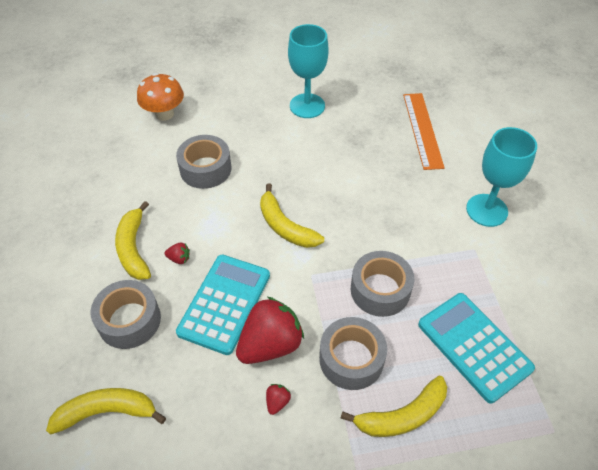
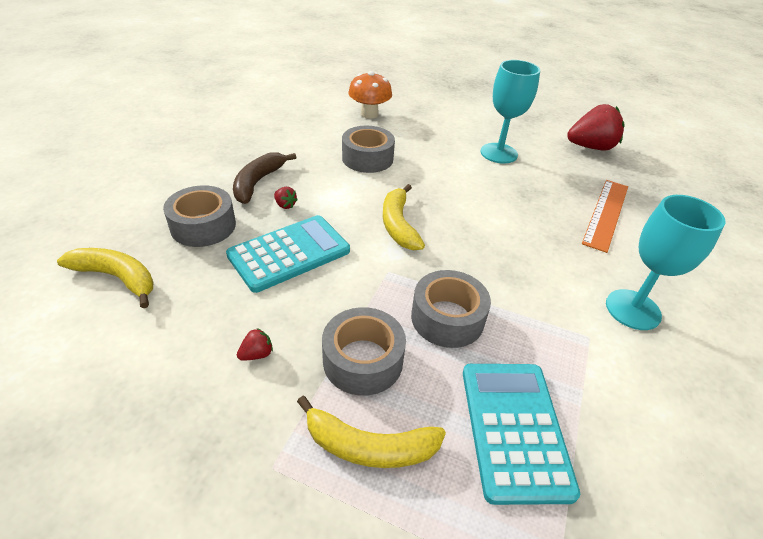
camera: 30 degrees right, 10 degrees down
(134, 248) = (258, 182): yellow banana -> brown banana
(270, 344) = (297, 304): red strawberry -> red strawberry (590, 147)

